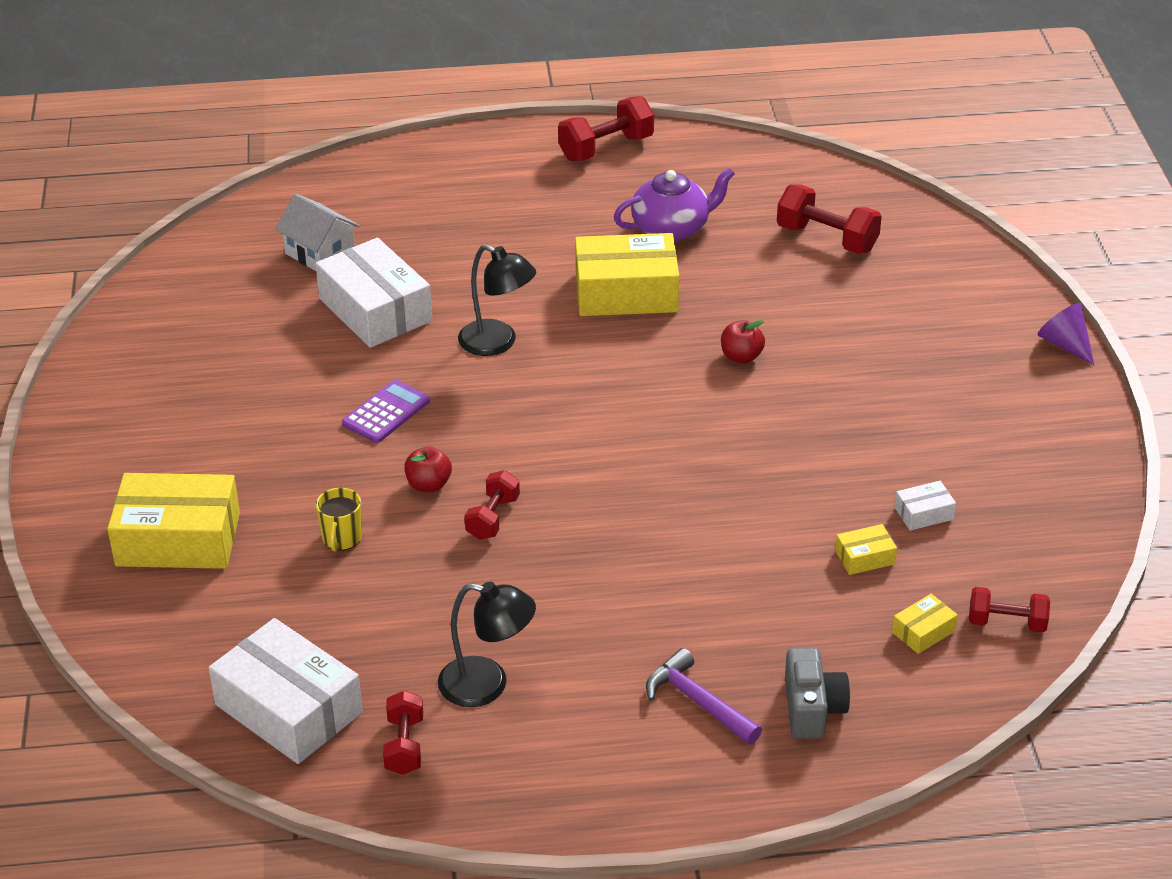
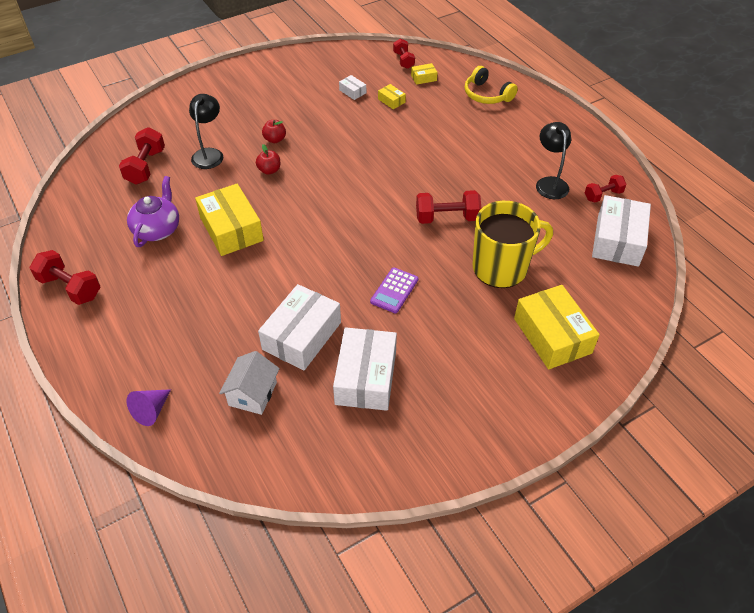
camera: 115 degrees left, 10 degrees up
(265, 345) = (366, 377): none -> white box
(341, 538) = (501, 268): yellow mug -> yellow mug, size x2.39
(386, 412) = (394, 290): purple calculator -> purple calculator turned 75 degrees counterclockwise
(428, 485) = (440, 250): red apple -> red apple (275, 139)
(493, 518) = (447, 218): red dumbbell -> red dumbbell, size x1.56
(497, 343) = (306, 266): black lamp -> black lamp (209, 154)
(672, 228) = (157, 229): purple teapot -> purple teapot turned 60 degrees clockwise
(698, 702) = (508, 123): purple hammer -> none
(812, 708) = (487, 95): grey camera -> yellow headphones
(923, 631) = (423, 78): yellow box -> yellow box turned 45 degrees counterclockwise
(1065, 344) = (208, 76): purple cone -> purple cone (151, 411)

